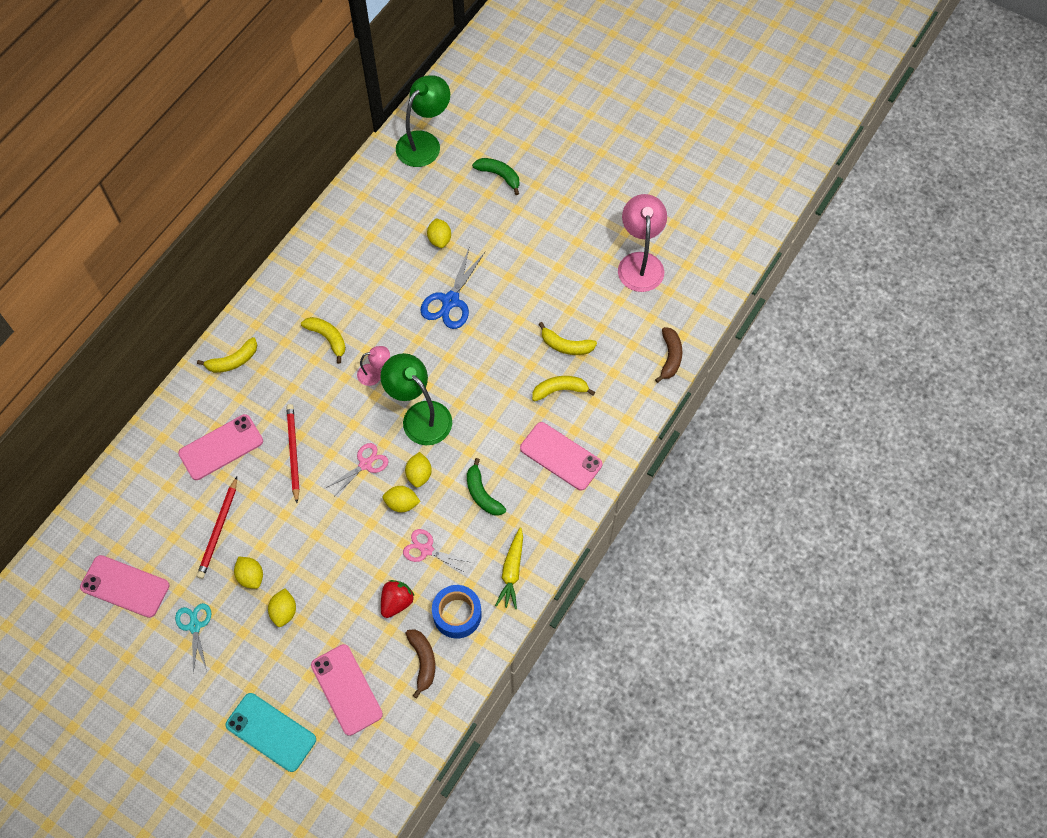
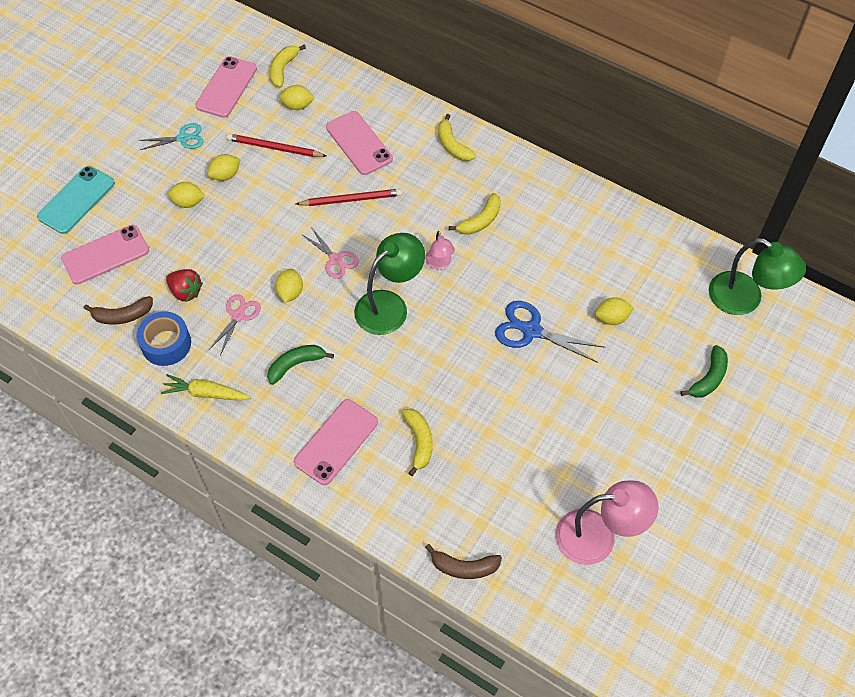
camera: 90 degrees right, 5 degrees down
(419, 475) = (321, 307): yellow lemon -> yellow lemon (297, 106)
(566, 345) = (477, 449): yellow banana -> yellow banana (283, 69)

